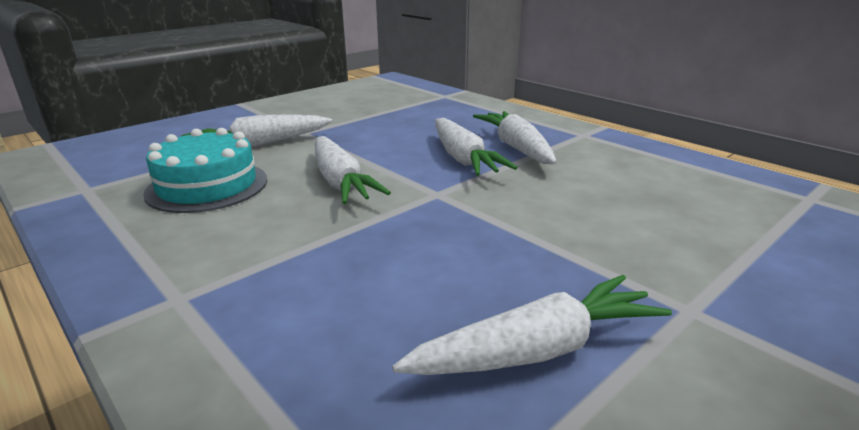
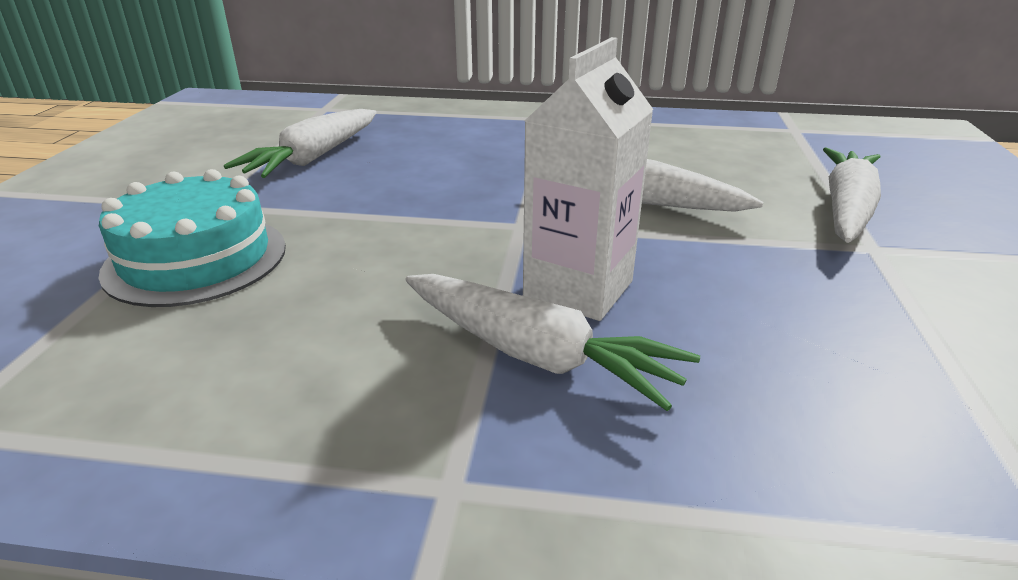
camera: 140 degrees right, 5 degrees up
(207, 186) = (728, 159): turquoise cake -> turquoise cake (196, 259)
(463, 158) = (578, 289): white carrot -> white carton

